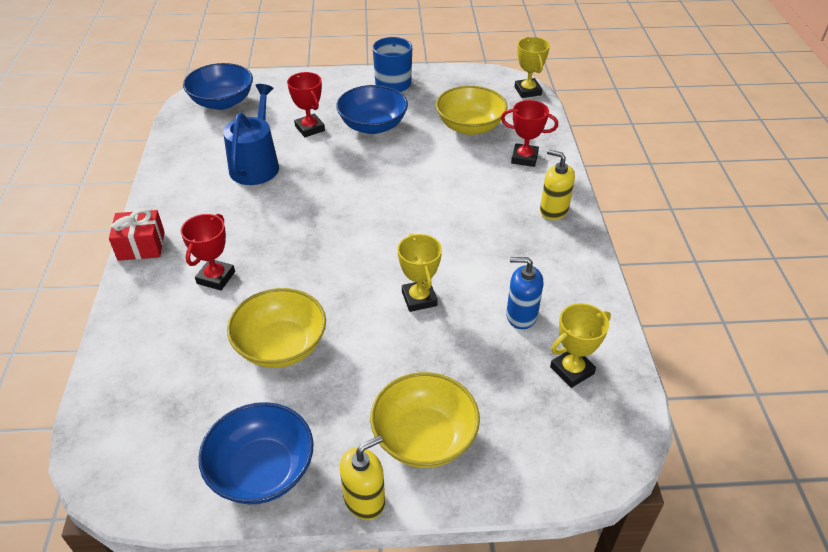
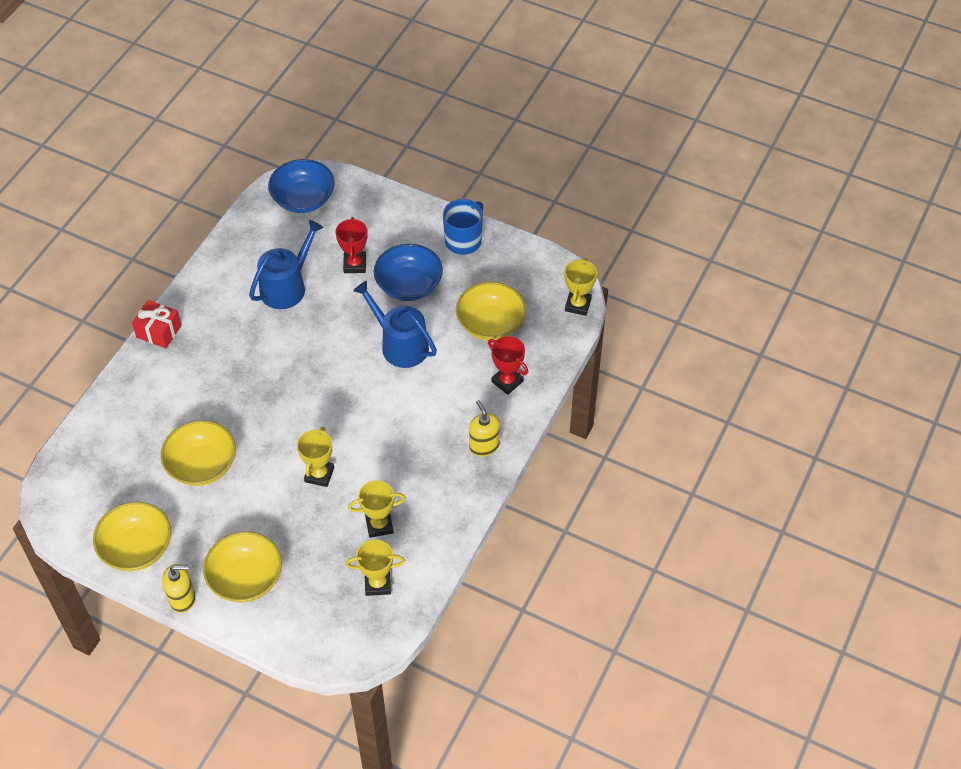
camera: 30 degrees right, 10 degrees up
(216, 277) = (193, 386): red trophy -> none
(262, 470) = (137, 548): blue bowl -> yellow bowl
(404, 167) = (400, 345): none -> blue watering can
(521, 316) = (379, 525): blue soap dispenser -> yellow trophy

